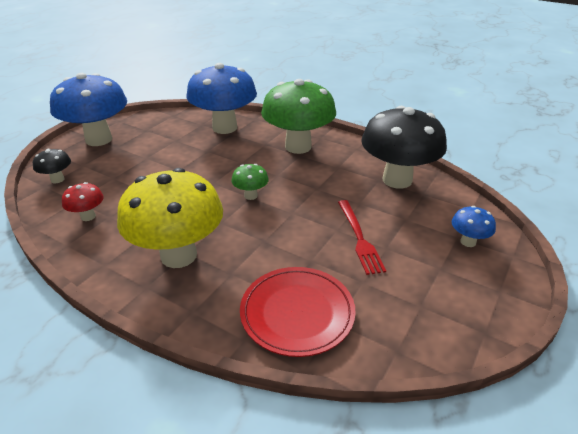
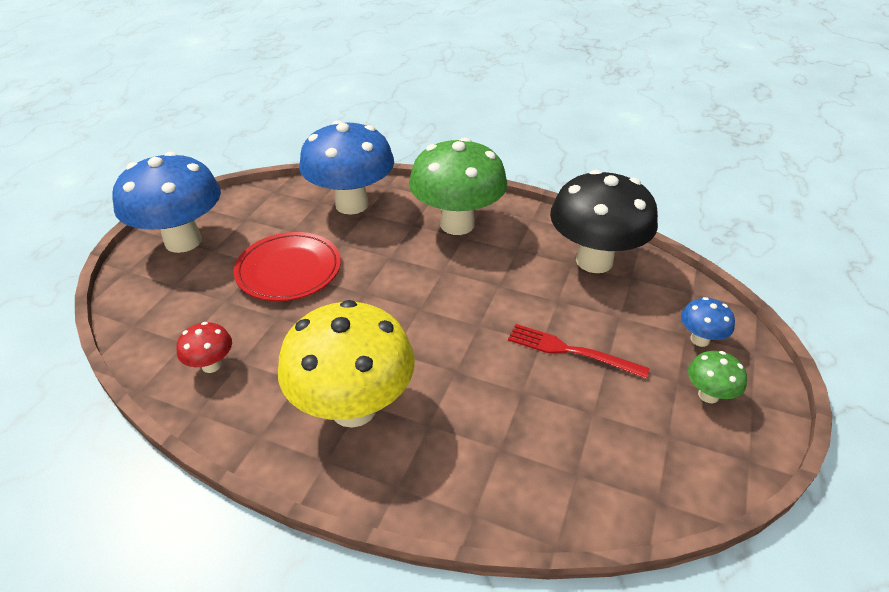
camera: 10 degrees left, 5 degrees up
(57, 179) = (147, 312): black mushroom -> none
(251, 195) = (419, 306): green mushroom -> green mushroom (708, 395)
(297, 313) = (527, 468): red plate -> red plate (289, 270)
(359, 238) = (571, 351): red fork -> red fork turned 135 degrees clockwise

